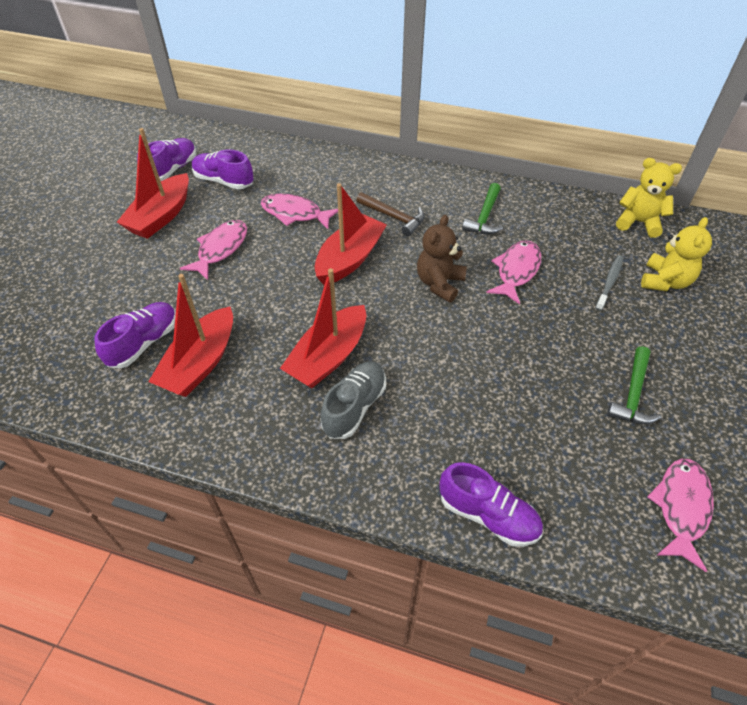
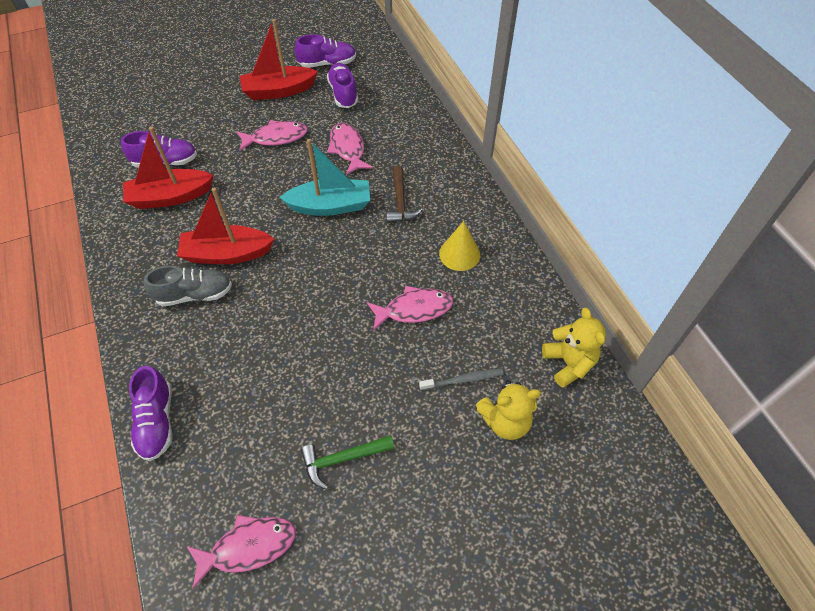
camera: 50 degrees right, 5 degrees up
(350, 259) = (330, 206): red boat -> turquoise boat
(439, 283) = (353, 270): brown teddy bear -> none
(485, 217) = (459, 254): green hammer -> yellow cone

